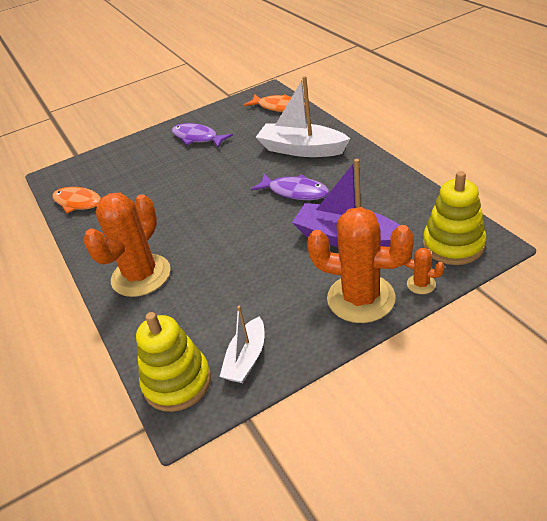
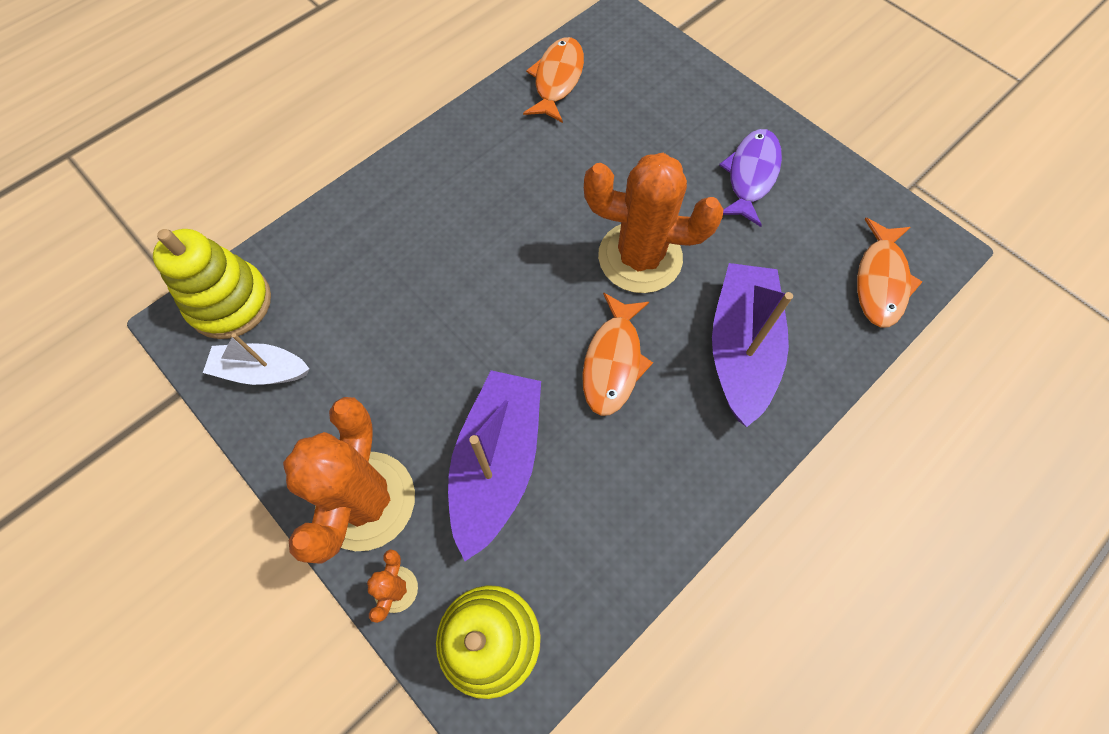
camera: 70 degrees right, 25 degrees up
(141, 275) = (410, 205): orange cactus -> orange cactus (640, 257)
(295, 192) = (613, 361): purple fish -> orange fish
(301, 149) = (741, 349): white boat -> purple boat

